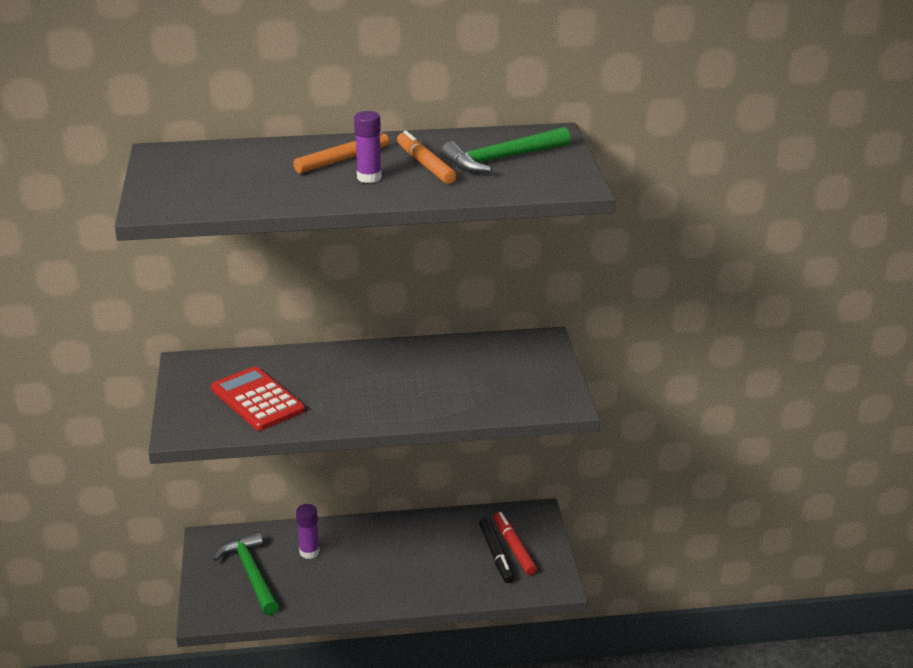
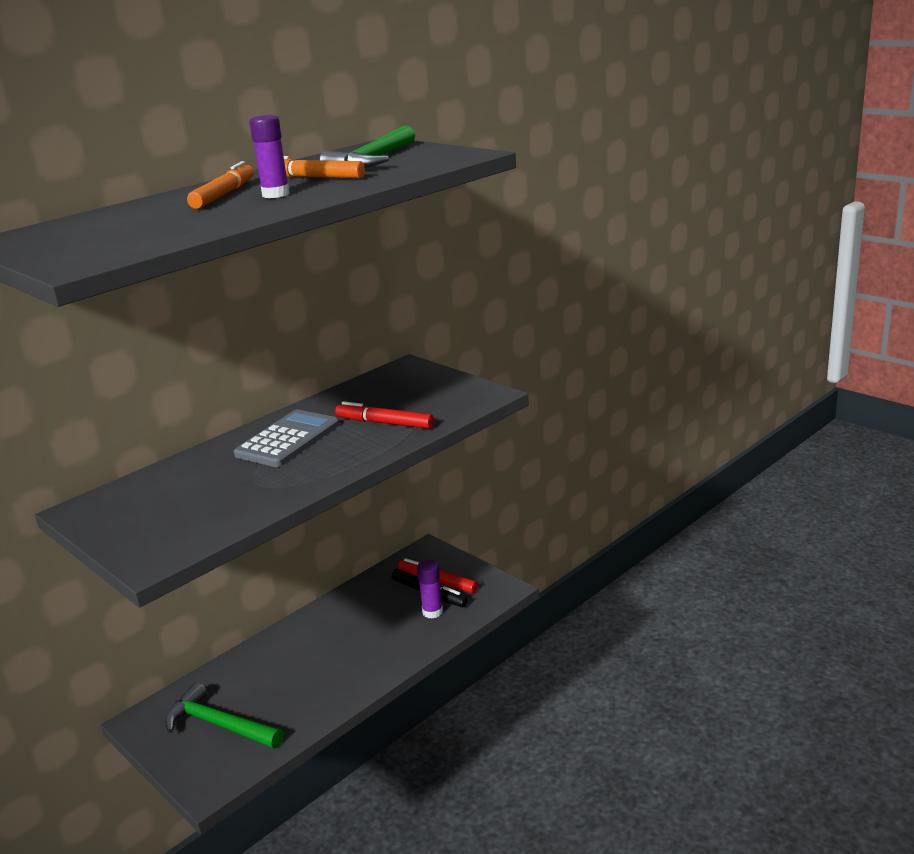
camera: 35 degrees left, 5 degrees down
(257, 400) = (201, 503): red calculator -> none
(309, 552) = (258, 677): purple glue stick -> purple glue stick (432, 612)
(373, 371) = (288, 440): none -> grey calculator
(455, 392) = (384, 423): none -> red marker

